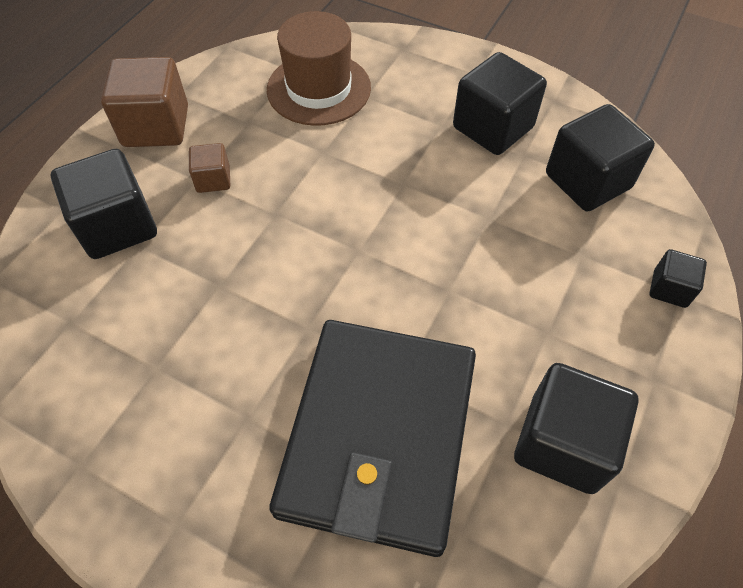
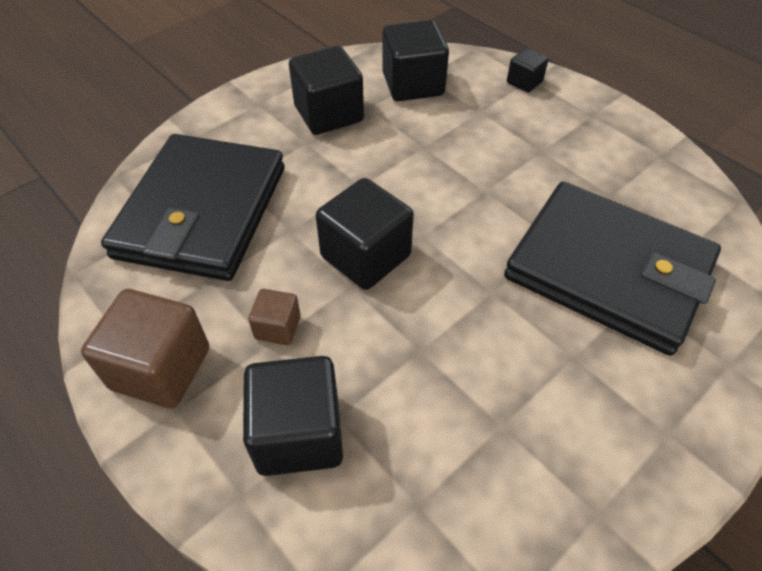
camera: 70 degrees left, 5 degrees down
(319, 89) = (202, 211): brown hat -> black wallet
(562, 443) = (632, 173): black cube -> black cube (365, 256)

